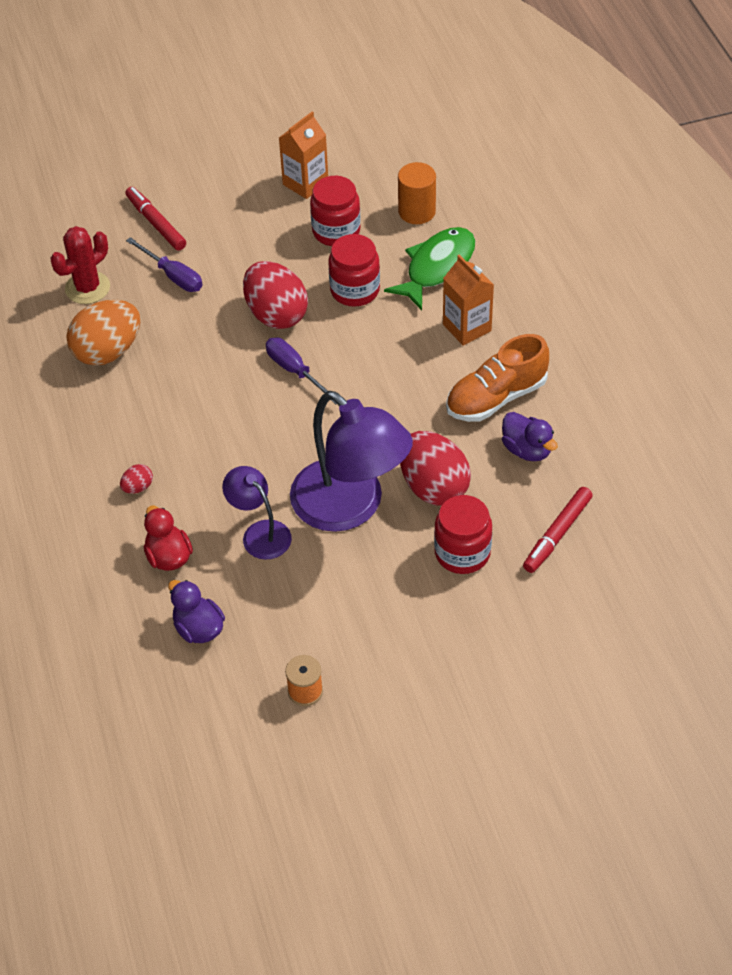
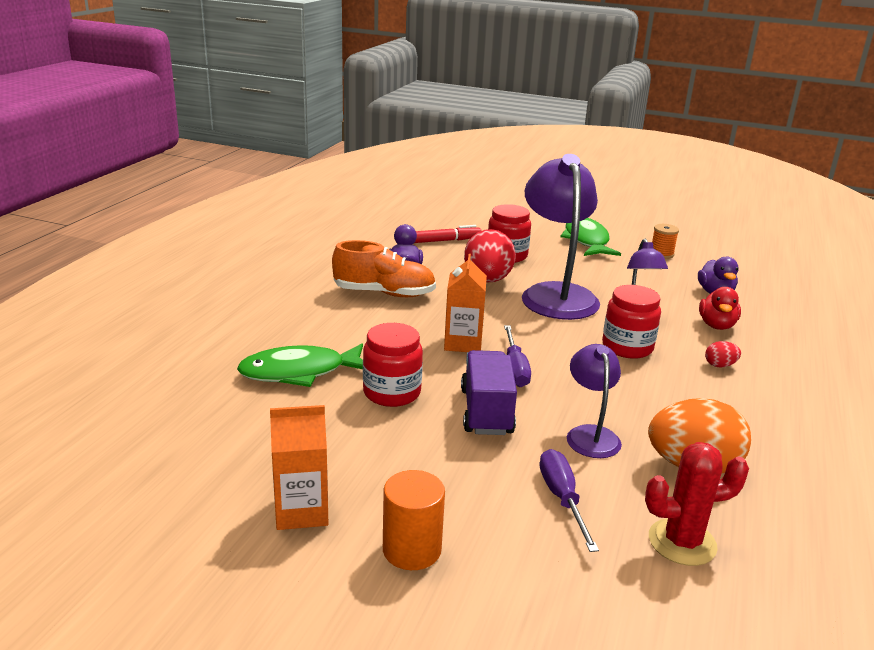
camera: 145 degrees left, 25 degrees down
(156, 223) = (533, 572): red marker -> none
(191, 338) = (590, 434): none -> purple lamp
(276, 314) = (486, 412): red egg -> purple truck
(336, 231) = (340, 445): red jar -> red jar (627, 347)
(411, 662) = (586, 241): none -> green fish
(417, 211) = (242, 419): orange cylinder -> orange cylinder (412, 549)
(467, 327) = (342, 330): orange carton -> orange carton (463, 343)

